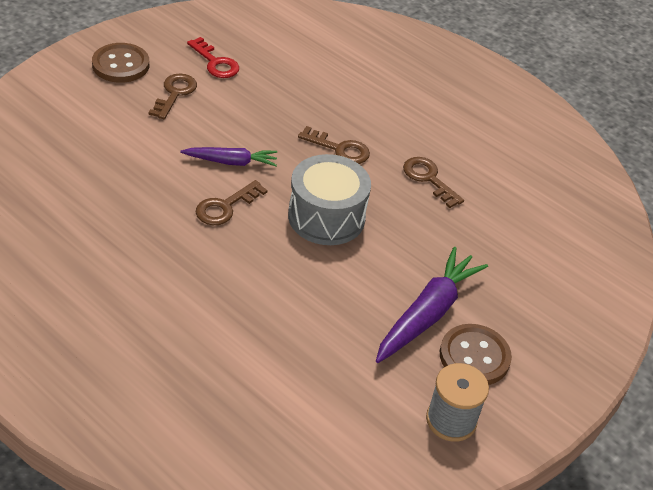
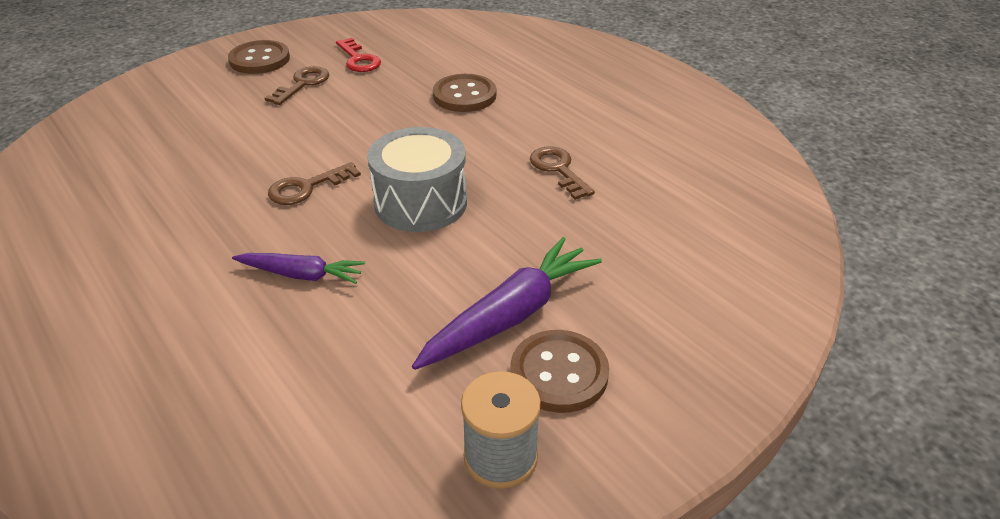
camera: 15 degrees right, 5 degrees down
(231, 162) = (334, 145): purple carrot -> purple carrot (302, 275)
(327, 102) = (464, 95): none -> brown button
(339, 149) = (462, 137): brown key -> none

